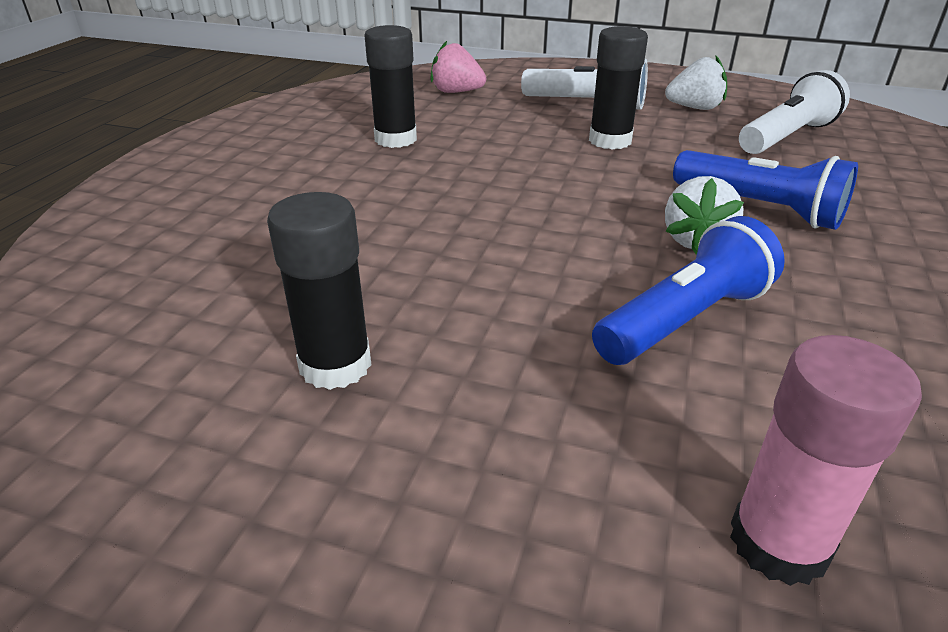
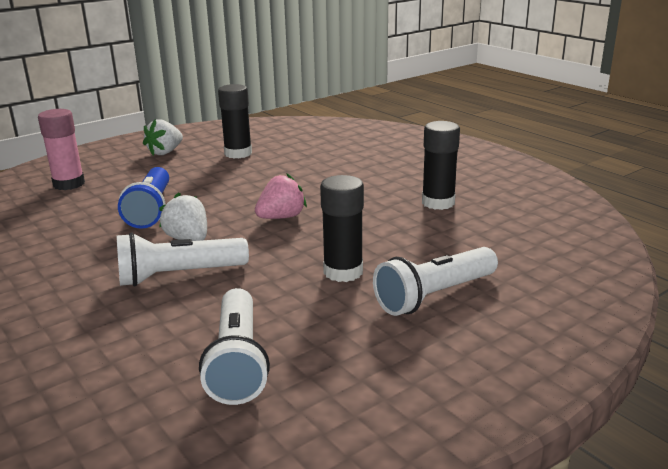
camera: 125 degrees right, 10 degrees down
(456, 92) = (528, 248): pink strawberry -> pink strawberry (281, 217)
(694, 108) = (362, 351): white strawberry -> white strawberry (165, 152)
(759, 208) = (179, 275): blue flashlight -> white flashlight

